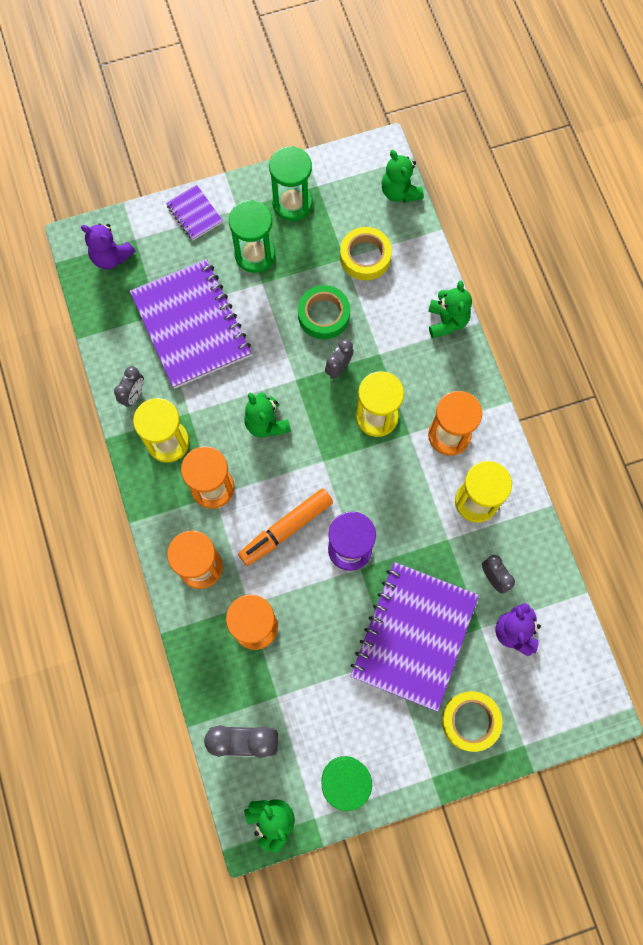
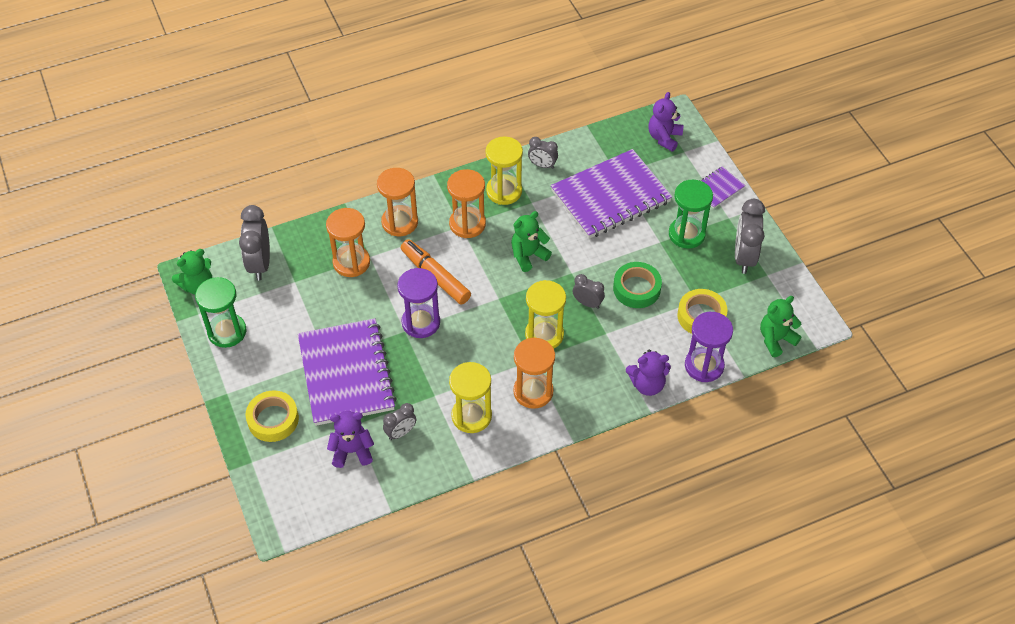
camera: 85 degrees right, 20 degrees down
(292, 203) = (744, 257): green hourglass -> grey clock
(414, 636) = (346, 374): purple notebook -> purple notebook turned 60 degrees clockwise
(427, 264) = (704, 366): none -> purple hourglass
(447, 321) = (647, 384): green teddy bear -> purple teddy bear

